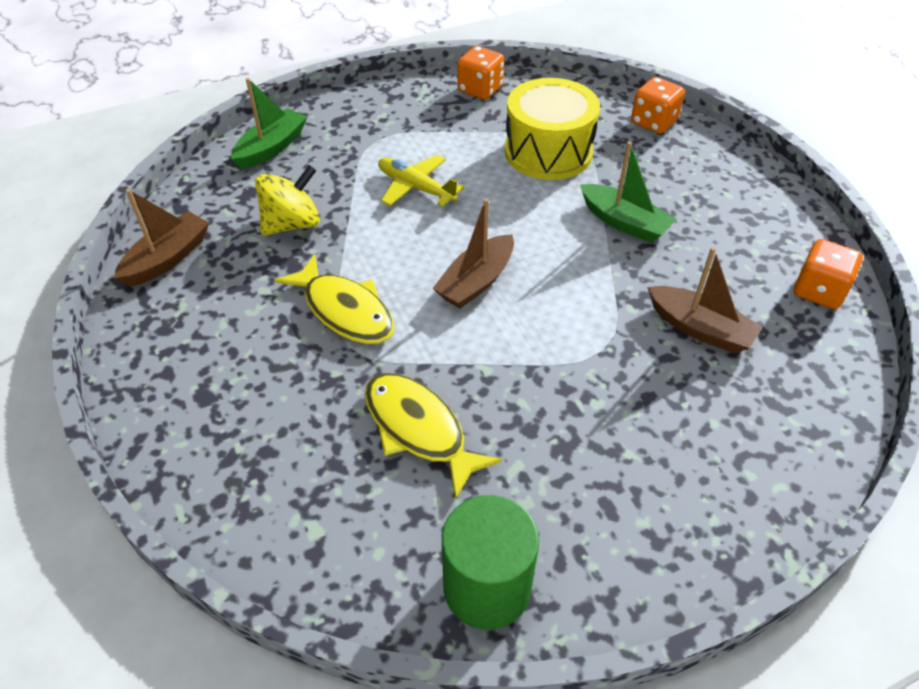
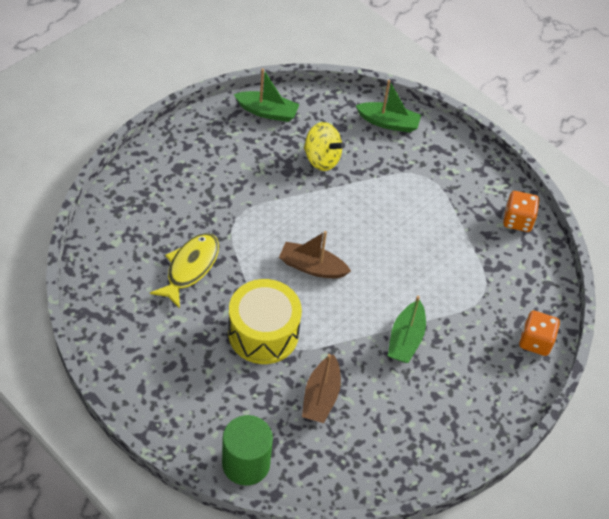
camera: 65 degrees right, 5 degrees up
(167, 258) = (267, 112): brown boat -> green boat
(345, 311) = (261, 208): yellow fish -> none
(415, 187) = (386, 212): yellow plane -> none
(487, 587) = (107, 321): green cylinder -> green cylinder (246, 463)
(548, 152) = (462, 279): yellow drum -> yellow drum (263, 333)
(818, 291) = (386, 466): orange dice -> none

